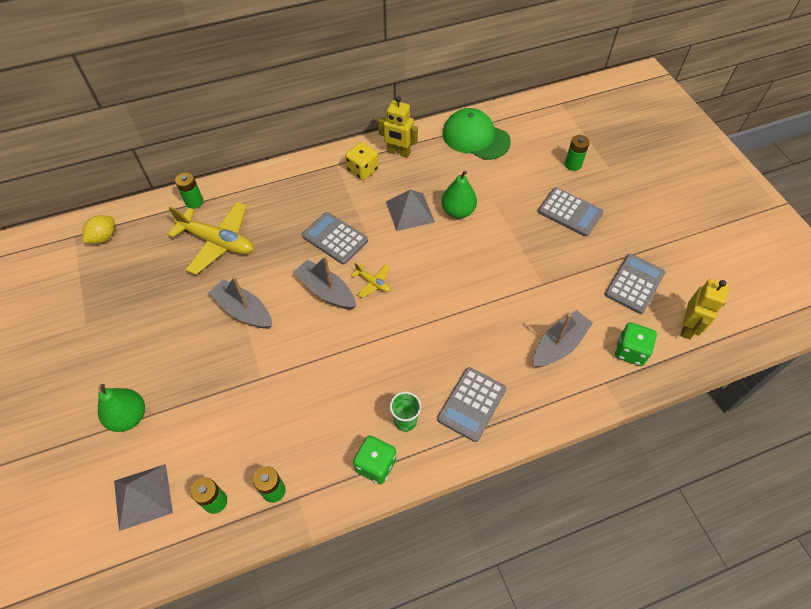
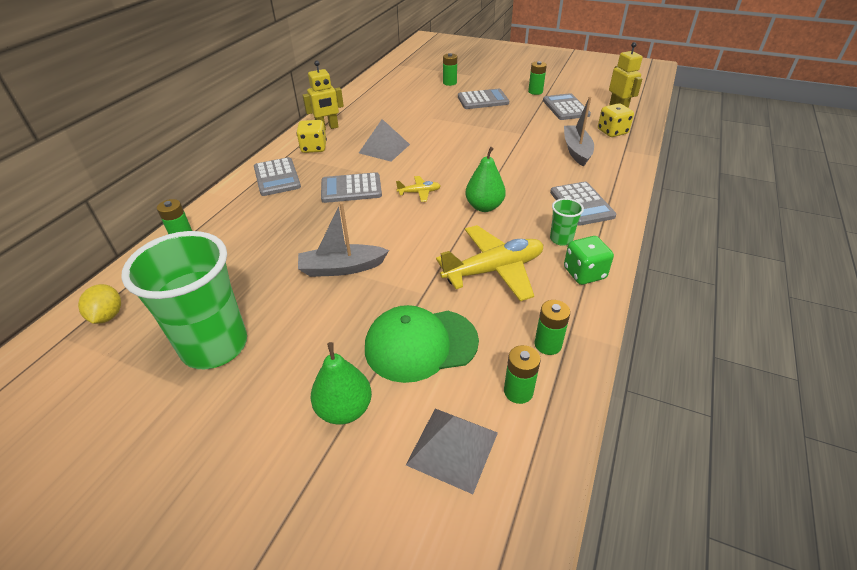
camera: 45 degrees left, 15 degrees down
(123, 310) = (215, 346): none -> green cup
(218, 242) = (249, 247): yellow plane -> yellow plane (494, 270)
(303, 185) = (277, 177): none -> grey calculator
(326, 291) = (392, 216): grey boat -> none
(458, 211) = (416, 132): green pear -> green pear (484, 207)
(475, 137) = (370, 98): green cap -> green cap (420, 344)
(630, 351) = (612, 132): green dice -> yellow dice
(638, 238) = (535, 92): none -> green battery

